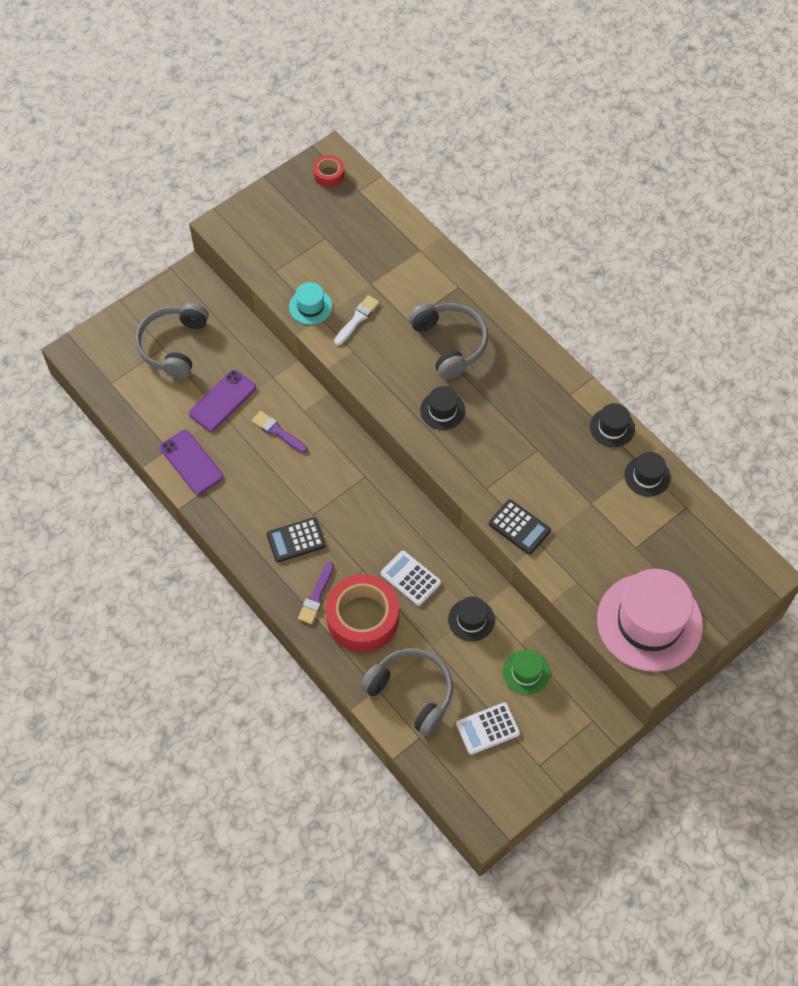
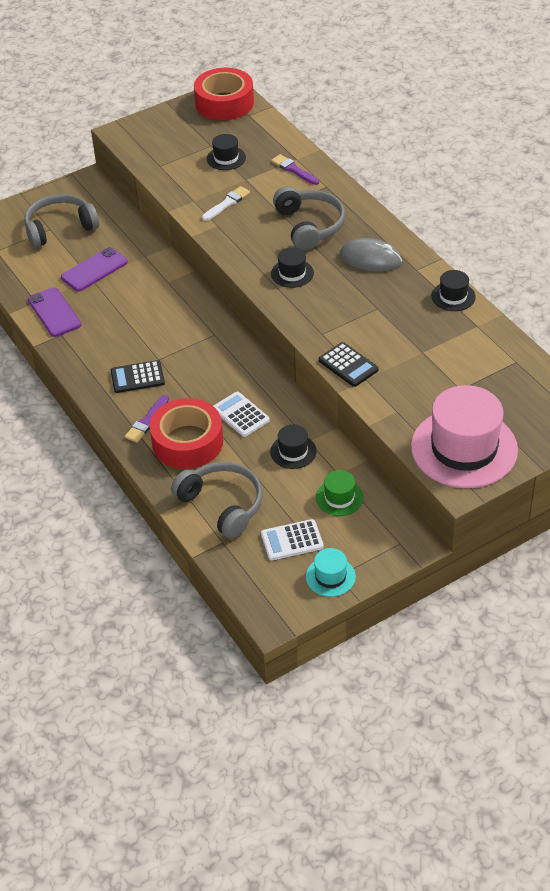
camera: 10 degrees right, 15 degrees down
(173, 345) = (59, 228): grey headphones -> grey headphones turned 45 degrees clockwise
(277, 432) = (140, 295): purple brush -> purple brush (293, 170)
(310, 306) = (186, 192): turquoise hat -> turquoise hat (330, 576)
(329, 174) = (224, 103): red tape -> red tape, size x2.06
(520, 384) = (370, 259): none -> grey mouse
(647, 476) = (481, 335): black hat -> black hat (226, 158)

